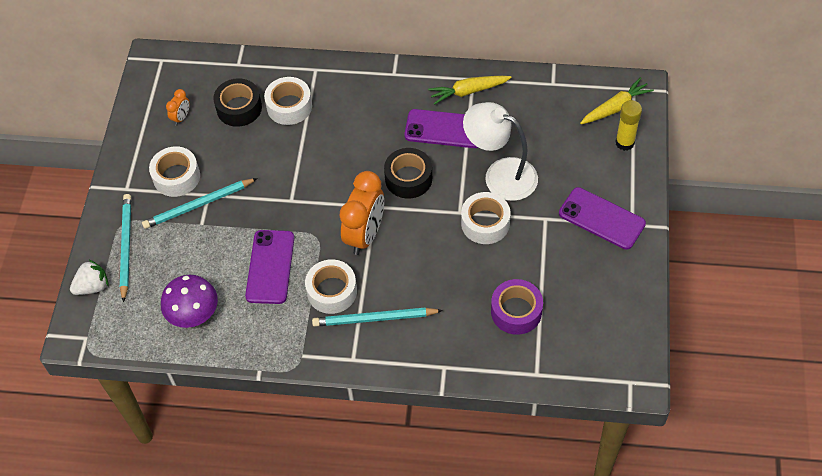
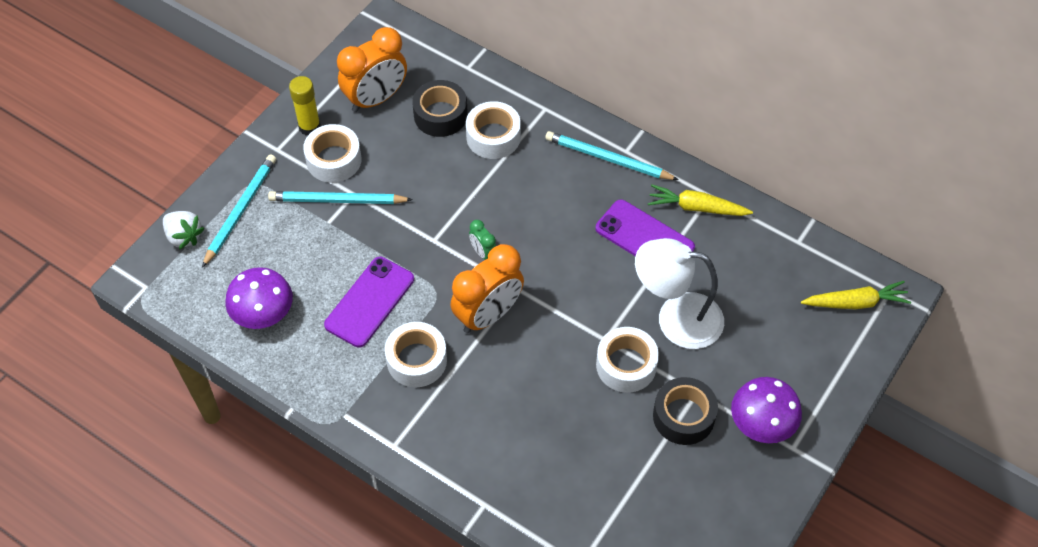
camera: 25 degrees right, 0 degrees up
(93, 286) = (184, 236): white strawberry -> white strawberry turned 45 degrees clockwise
(181, 117) = (376, 99): orange clock -> orange clock, size x2.17
(333, 193) = (483, 253): none -> green clock
(374, 319) = (443, 413): turquoise pencil -> turquoise pencil (608, 159)
(408, 178) = (572, 275): black tape -> black tape (683, 416)
(500, 175) = (676, 318): white lamp -> white lamp turned 45 degrees counterclockwise
(516, 311) = (600, 482): purple tape -> none
(601, 218) = (761, 424): purple phone -> purple mushroom
(624, 143) = (841, 348): yellow glue stick -> yellow glue stick (309, 127)

